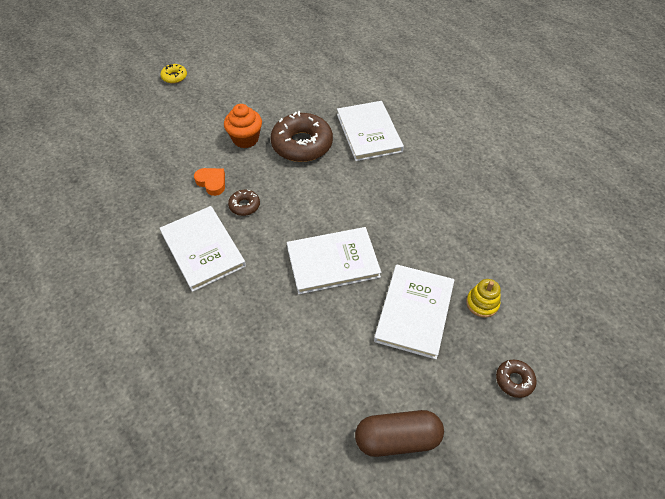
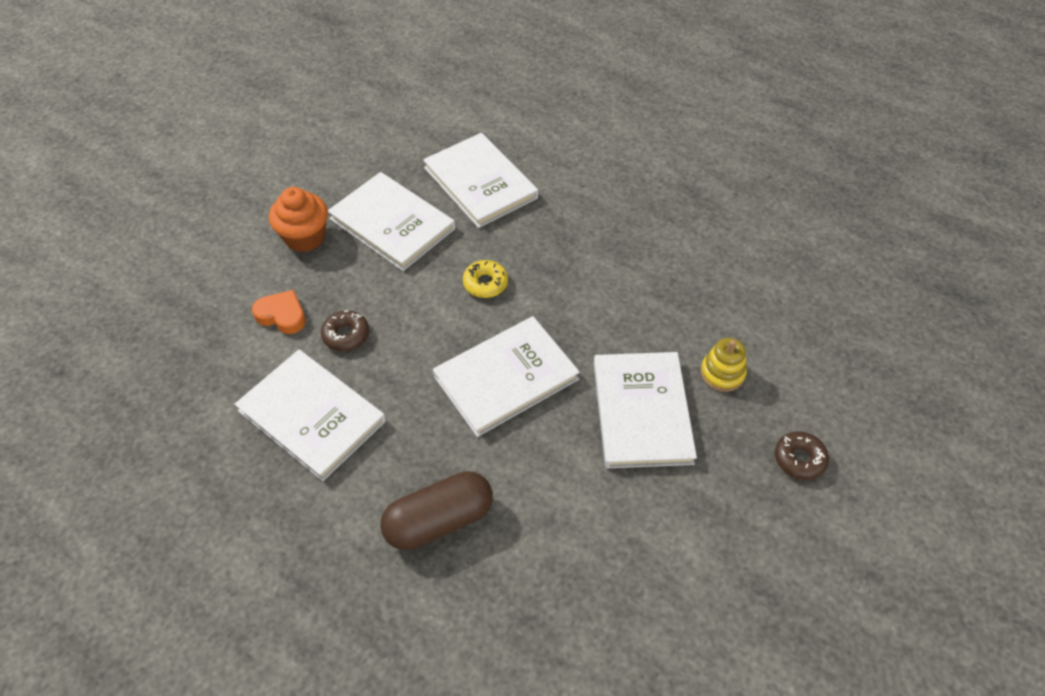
camera: 20 degrees left, 0 degrees up
(174, 77) = (151, 171): yellow donut -> yellow donut (485, 283)
(302, 144) = (392, 224): brown donut -> white book
(397, 438) = (687, 583): brown capsule -> brown capsule (439, 520)

